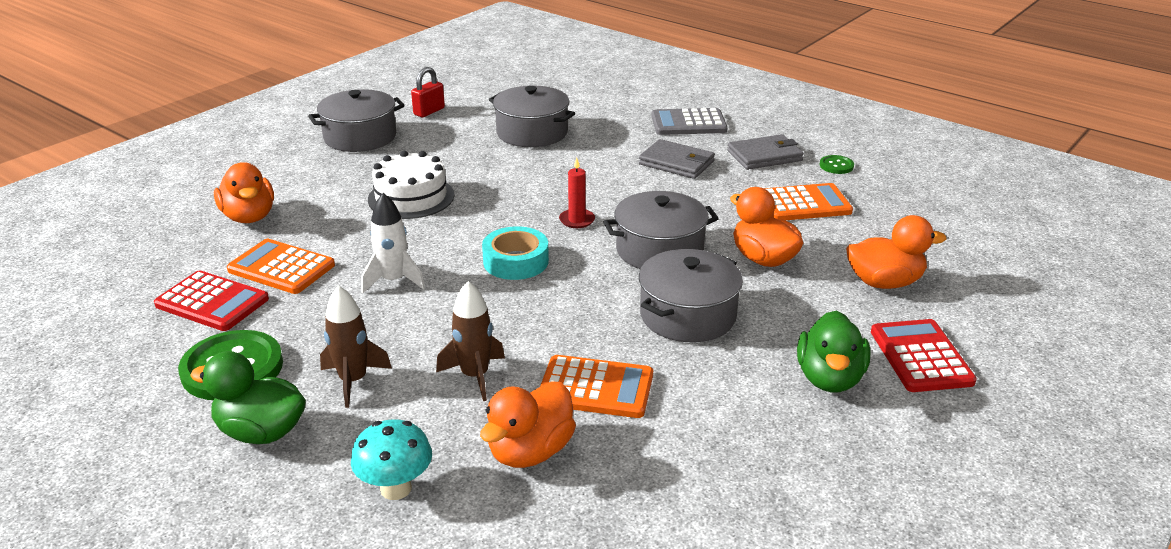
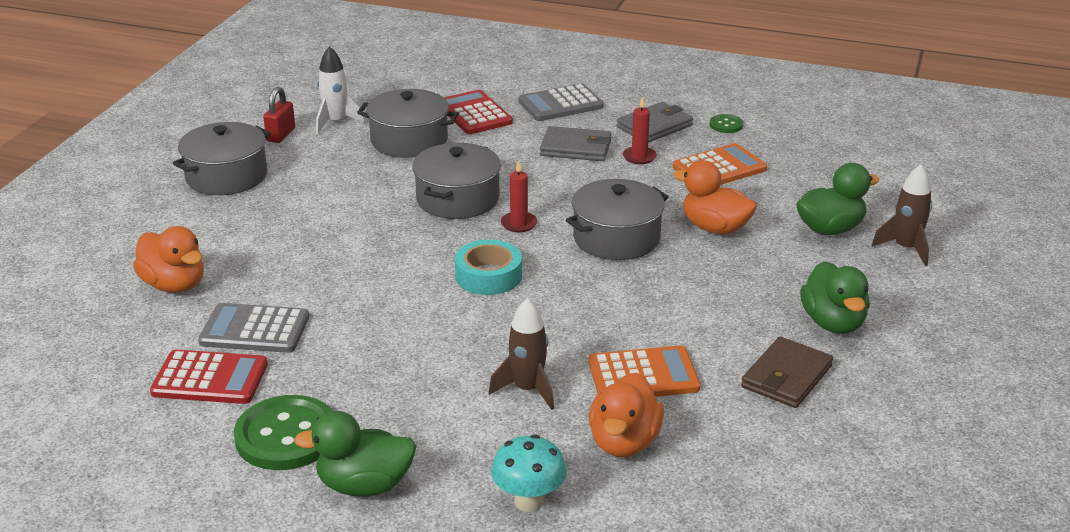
camera: 20 degrees left, 0 degrees up
(281, 268) = (255, 330): orange calculator -> grey calculator
(353, 381) = (416, 420): brown rocket -> brown rocket (906, 248)
(393, 281) = (381, 319): white rocket -> white rocket (336, 122)
(411, 197) = (334, 231): white cake -> none
(688, 315) = (681, 293): grey pot -> grey pot (458, 199)
(731, 180) = (639, 157): none -> red candle
(743, 424) = (786, 377): none -> brown wallet
(884, 282) = (830, 229): orange duck -> green duck
(921, 357) = (895, 288): red calculator -> red calculator (474, 113)

